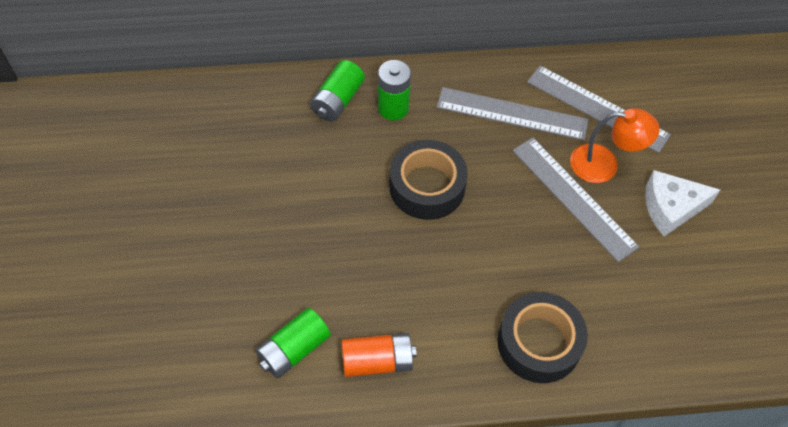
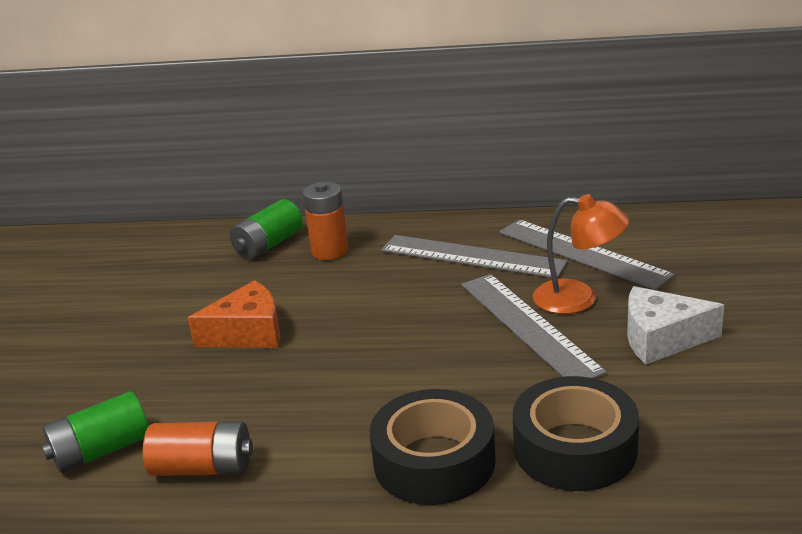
camera: 15 degrees right, 30 degrees down
(359, 213) = (248, 333): none -> orange cheese
(393, 108) = (330, 251): green battery -> orange battery
(427, 186) = (342, 312): black tape -> black tape (575, 448)

